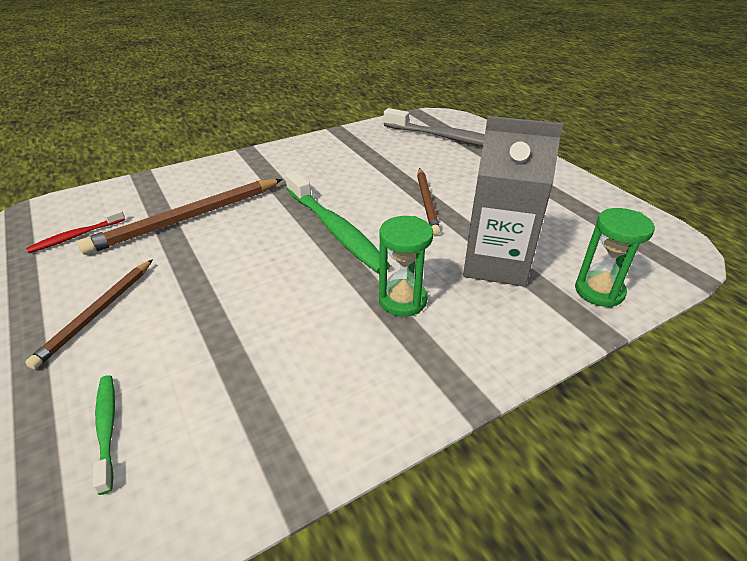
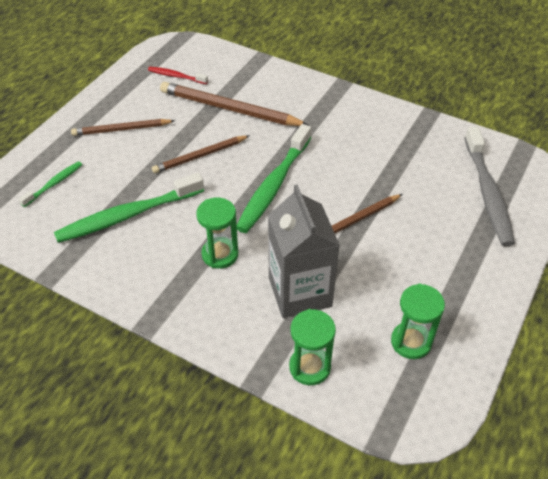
camera: 60 degrees right, 10 degrees up
(233, 263) = (200, 156): none -> brown pencil
(264, 360) = (128, 215): none -> green toothbrush
(590, 224) = (411, 342): none -> green hourglass

